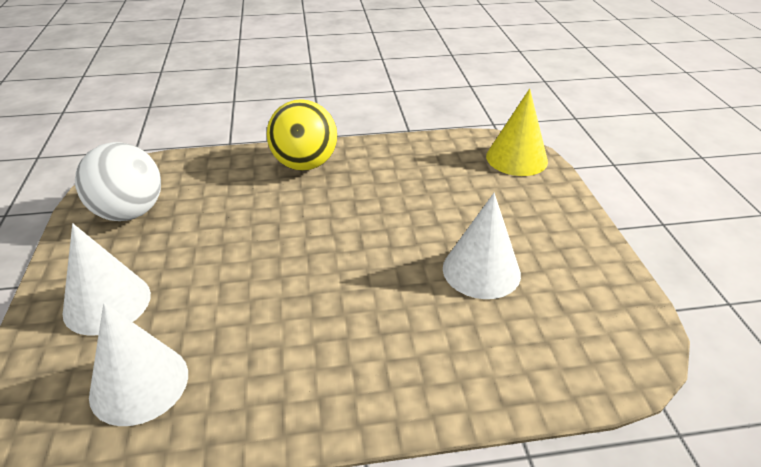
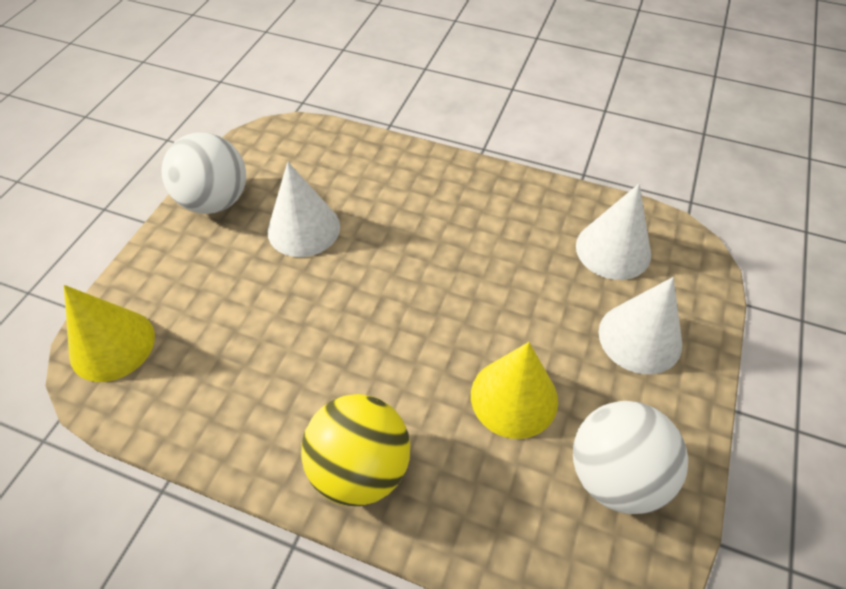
camera: 150 degrees left, 15 degrees up
(216, 226) = (514, 397): none -> yellow cone
(586, 260) = (215, 201): none -> white ball

